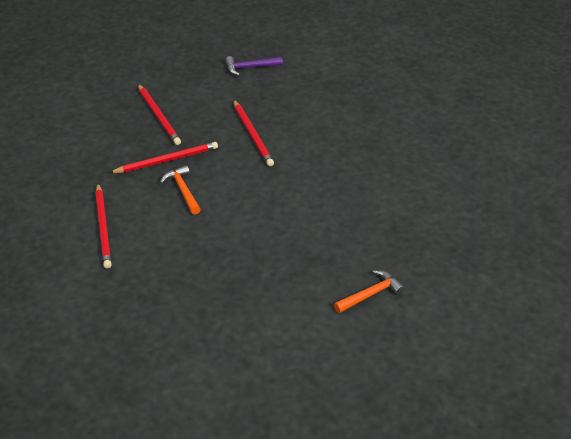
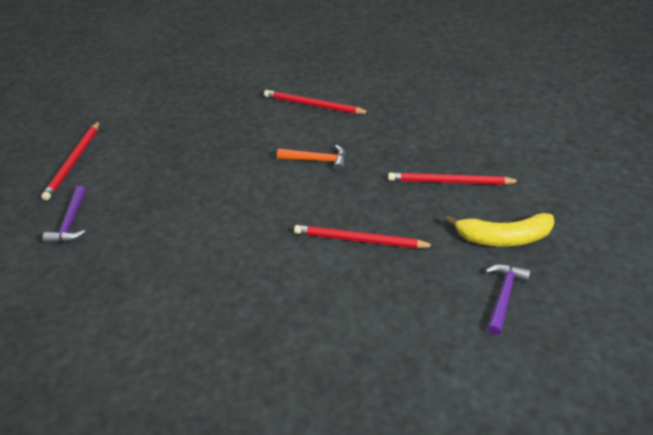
camera: 125 degrees right, 0 degrees up
(167, 160) = (370, 164): red pencil -> red pencil (73, 162)
(200, 79) = (503, 238): none -> yellow banana
(370, 294) = (70, 222): orange hammer -> purple hammer

